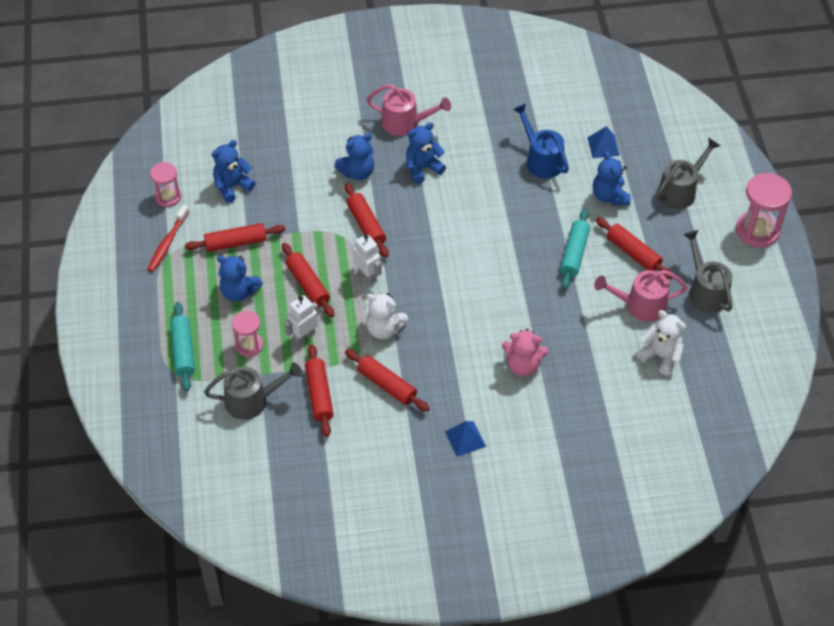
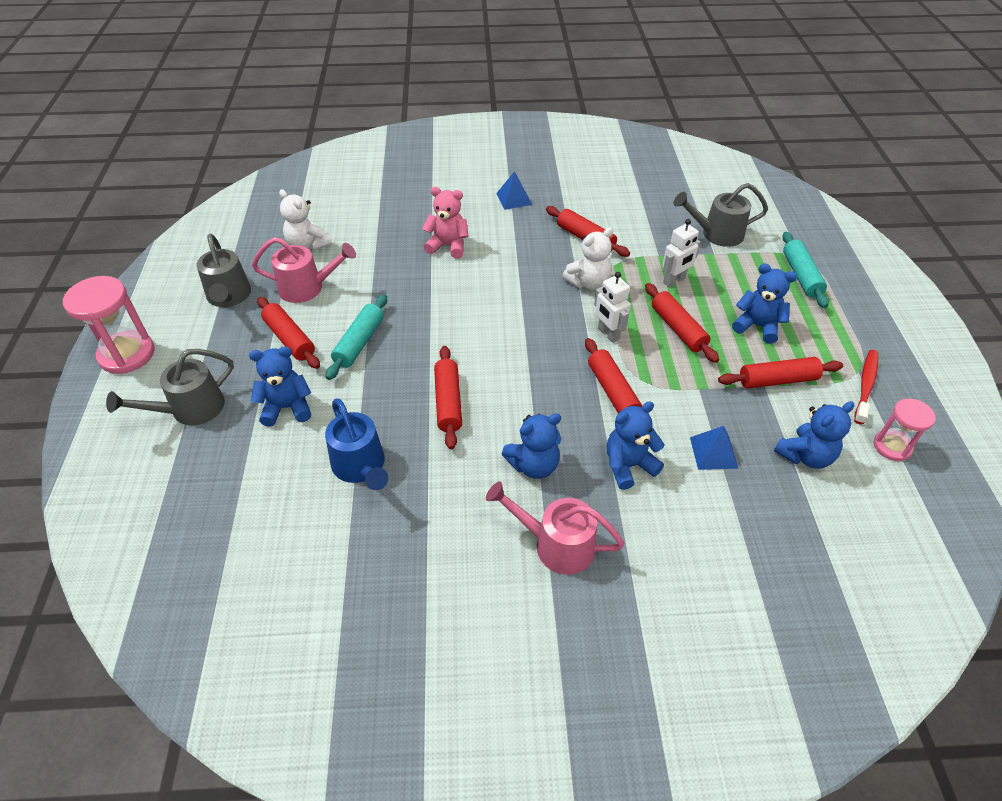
camera: 175 degrees left, 5 degrees down
(249, 345) = (731, 277): pink hourglass -> none
(319, 395) = (652, 235): red rolling pin -> red rolling pin (448, 402)
(384, 329) = (588, 283): white teddy bear -> white teddy bear turned 120 degrees clockwise
(603, 146) = (263, 482): blue pyramid -> blue pyramid (713, 452)
(609, 196) = (287, 408): blue teddy bear -> blue teddy bear turned 90 degrees counterclockwise

